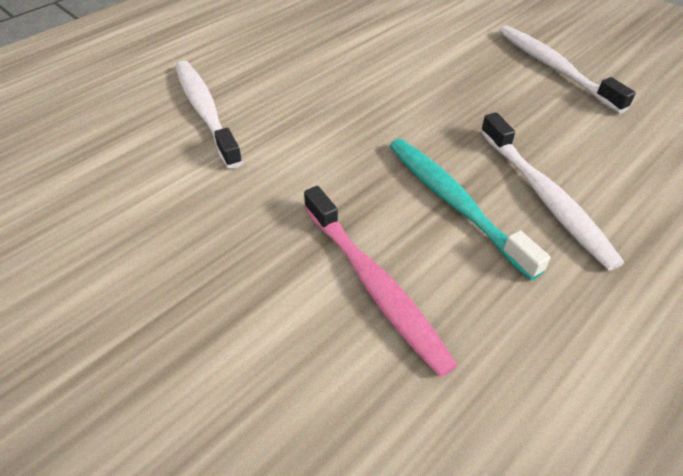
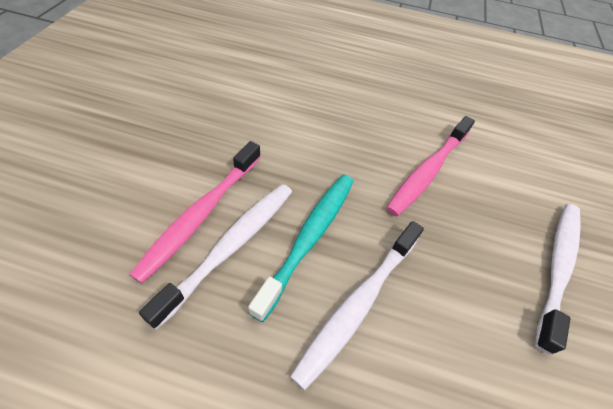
camera: 55 degrees right, 5 degrees up
(205, 111) = (310, 76): white toothbrush -> white toothbrush (231, 246)
(414, 87) = (428, 171): none -> pink toothbrush

